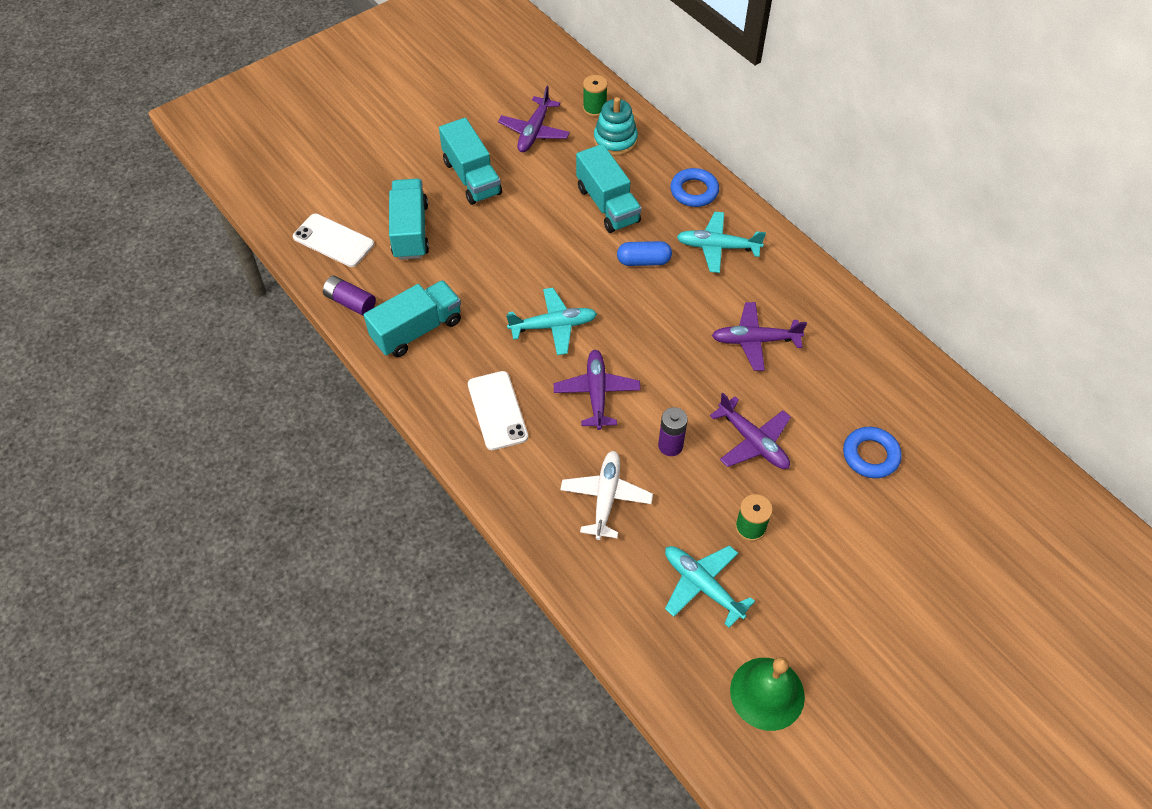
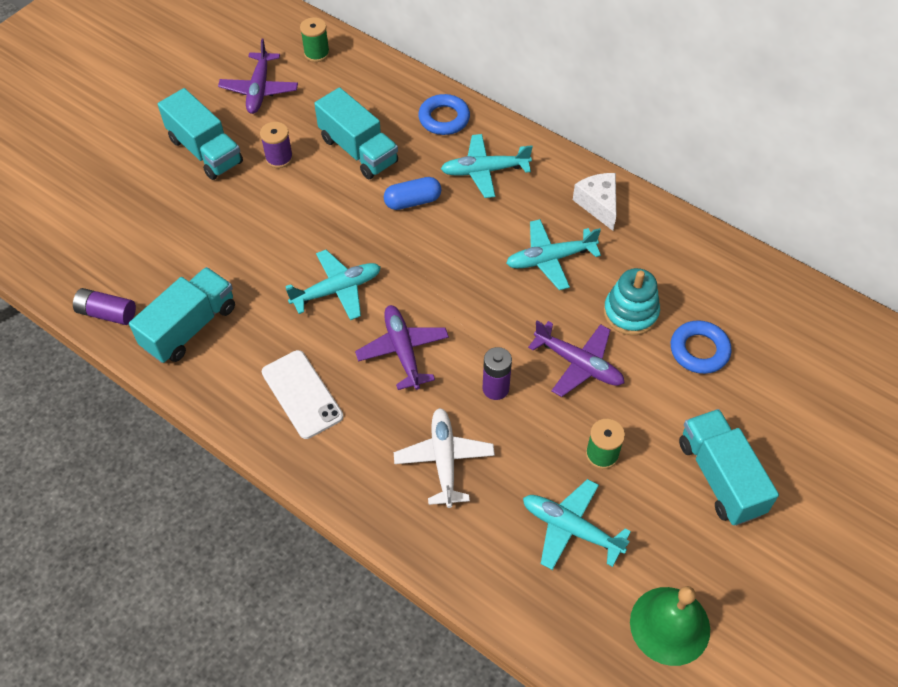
camera: 15 degrees left, 0 degrees up
(333, 241) = (69, 250): white phone -> none
(410, 231) = (153, 222): turquoise truck -> turquoise truck (720, 477)
(535, 197) = (279, 158): none -> purple spool
(615, 140) = (347, 82): turquoise stacking toy -> turquoise stacking toy (630, 313)
(755, 341) = (550, 259): purple plane -> turquoise plane
(815, 300) = (598, 205): none -> white cheese

